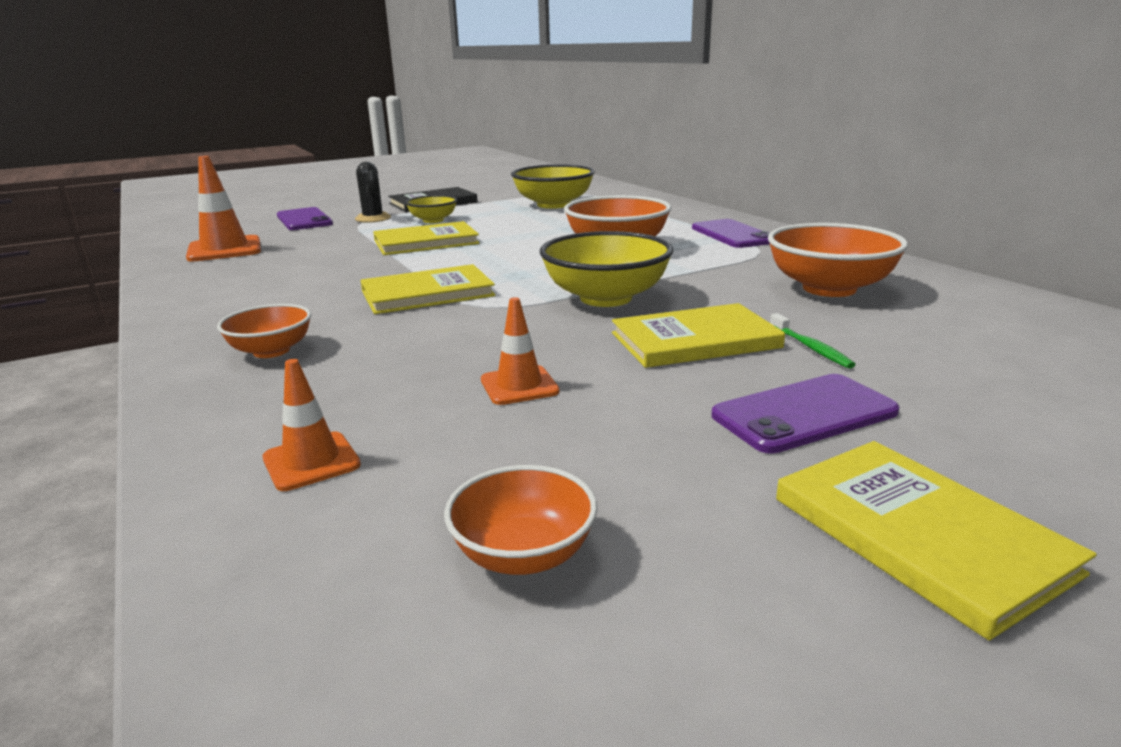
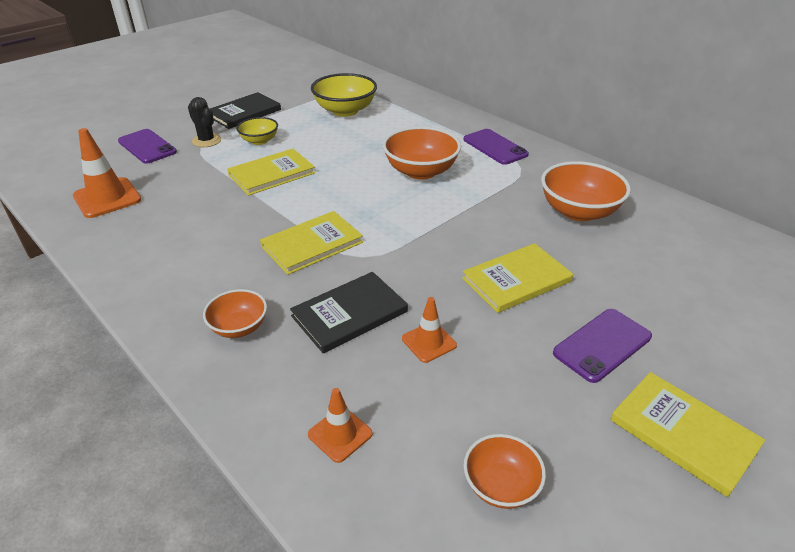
camera: 15 degrees left, 15 degrees up
(426, 351) = (349, 314): none -> black book
(606, 298) = (440, 237): yellow bowl -> none
(811, 347) = (587, 279): green toothbrush -> none

